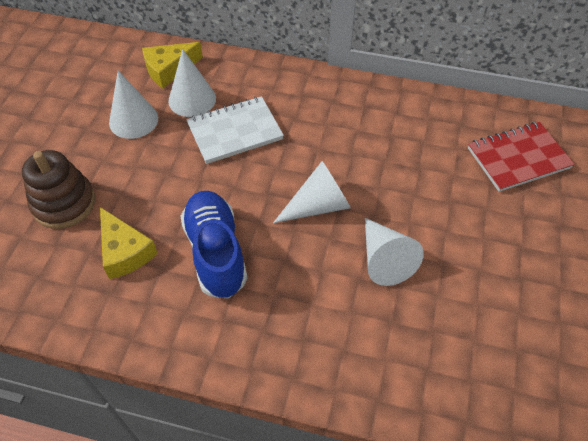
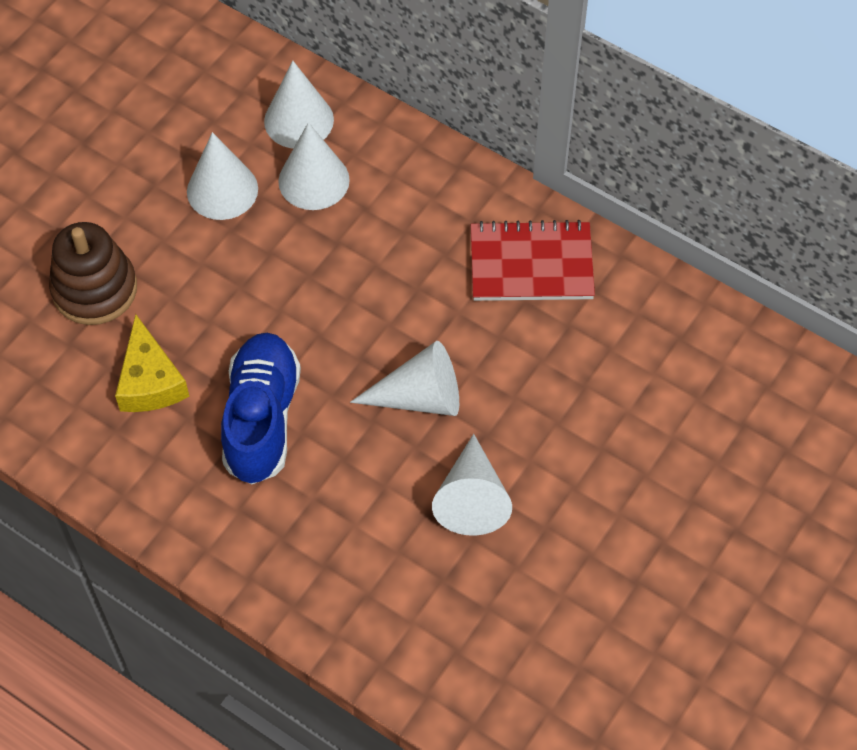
camera: 20 degrees right, 5 degrees up
(169, 70) = (299, 120): yellow cheese -> white cone
(235, 131) = (353, 250): white notebook -> none
(518, 158) = (732, 415): red notebook -> red notebook (531, 264)

